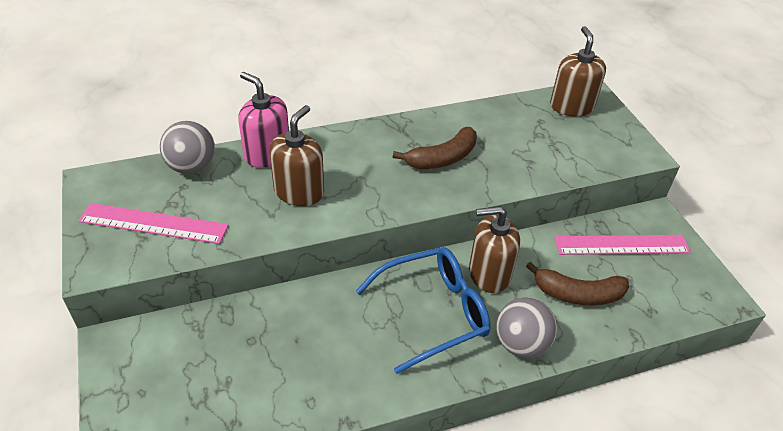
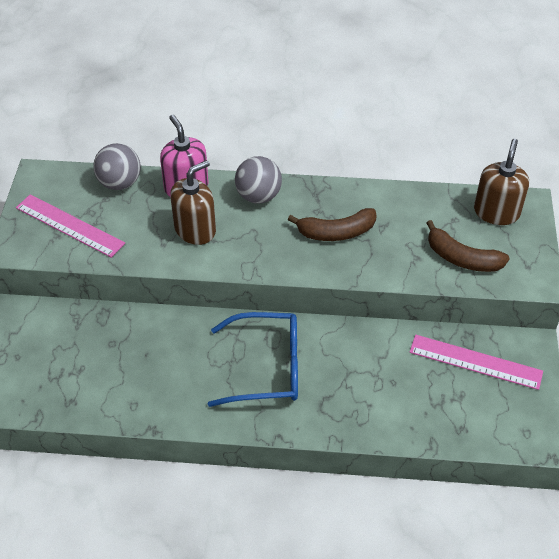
camera: 25 degrees right, 5 degrees up
(489, 273) = (334, 350): brown soap dispenser -> none
(521, 344) = (325, 417): grey ball -> grey ball (258, 196)
(577, 294) = (403, 392): brown banana -> brown banana (462, 258)

